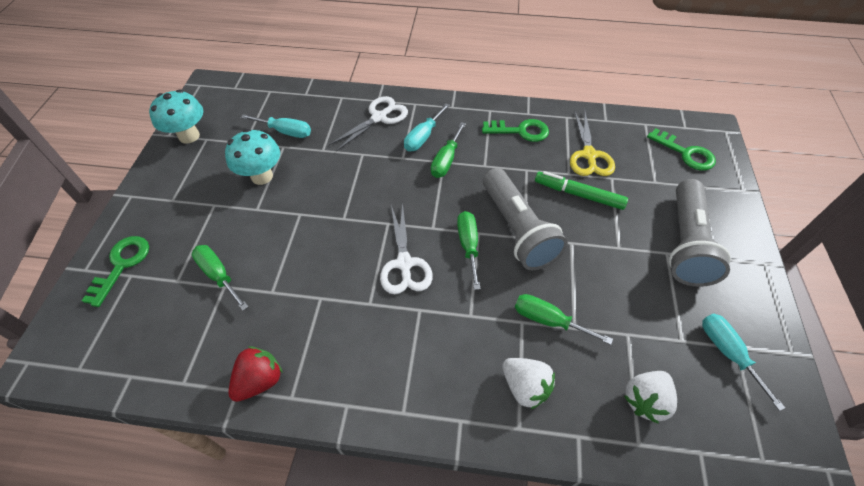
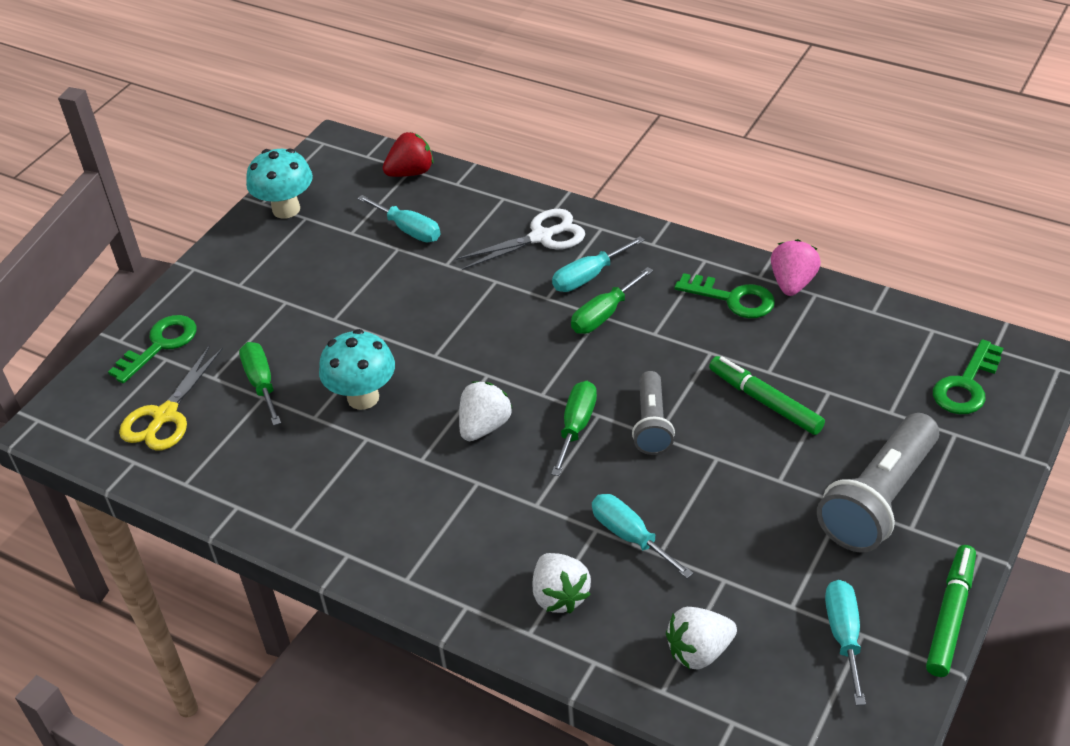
camera: 25 degrees right, 10 degrees down
(260, 380) = (265, 504): red strawberry -> red strawberry (411, 172)
(262, 176) = (355, 280): turquoise mushroom -> turquoise mushroom (363, 397)
(404, 263) = (484, 426): white scissors -> white strawberry
(517, 230) = (652, 424): grey flashlight -> grey flashlight, size x0.60
(548, 320) = (630, 536): green screwdriver -> turquoise screwdriver
(550, 113) = (792, 283): none -> pink strawberry
(589, 155) = (814, 353): yellow scissors -> yellow scissors (165, 415)
(685, 153) = (966, 385): green key -> green key turned 60 degrees clockwise
(778, 315) = (950, 616): none -> green marker

